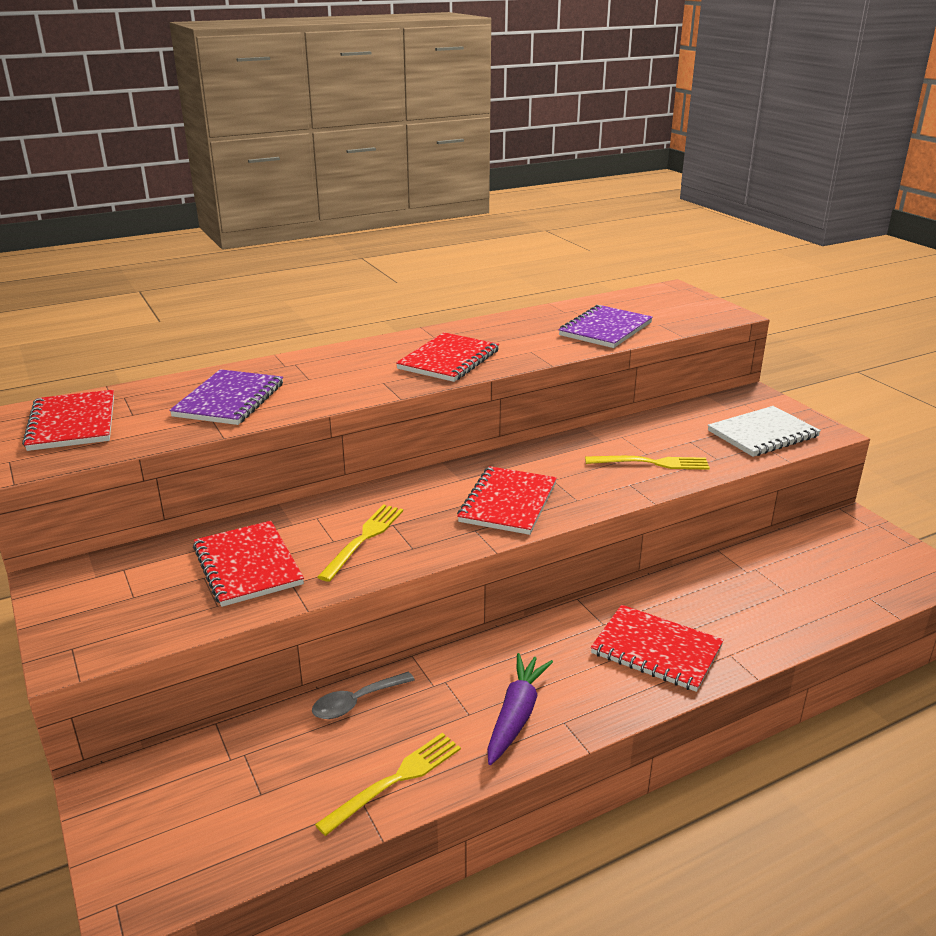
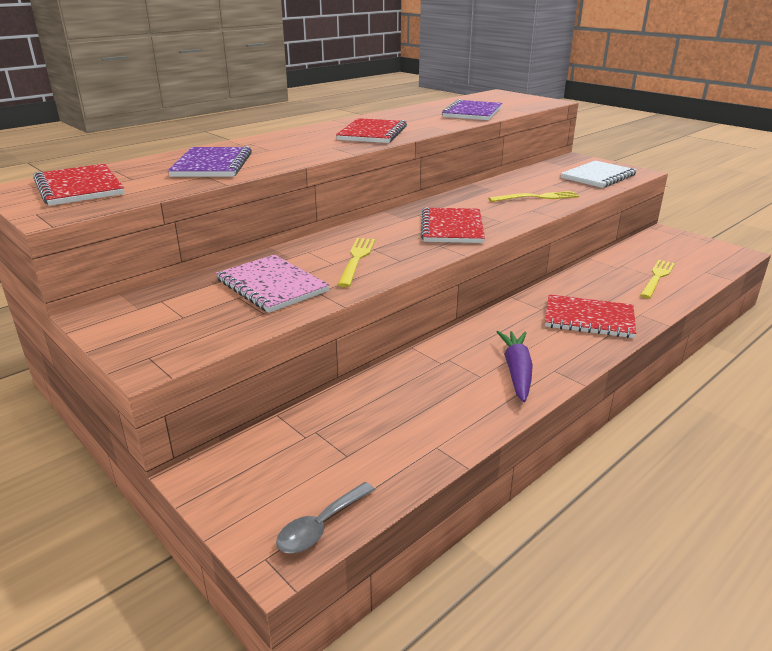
camera: 15 degrees left, 0 degrees up
(248, 565) = (272, 285): red notebook -> pink notebook
(356, 702) = (387, 382): grey spoon -> grey spoon (321, 526)
(395, 780) = (452, 427): yellow fork -> yellow fork (657, 277)

